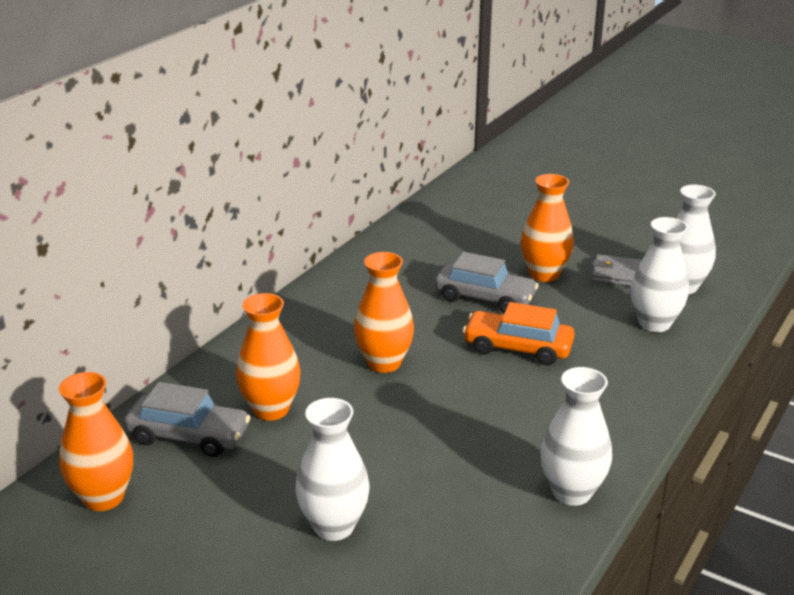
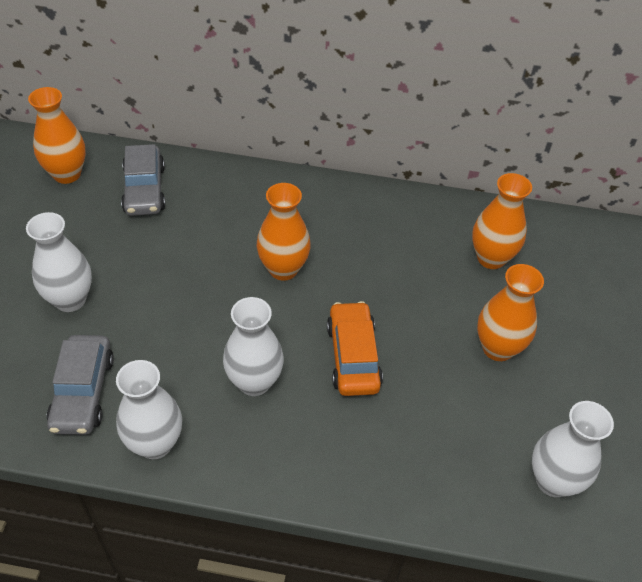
camera: 65 degrees right, 20 degrees up
(271, 409) = (192, 222): orange vase -> orange vase (491, 258)
(484, 298) = (424, 311): grey car -> grey car (83, 392)
(618, 274) = (539, 414): grey wallet -> none
(654, 323) = (459, 464): white vase -> white vase (254, 382)

